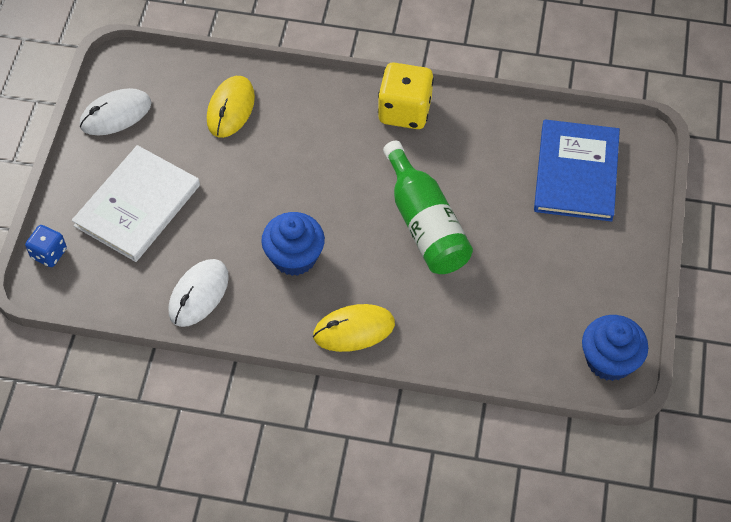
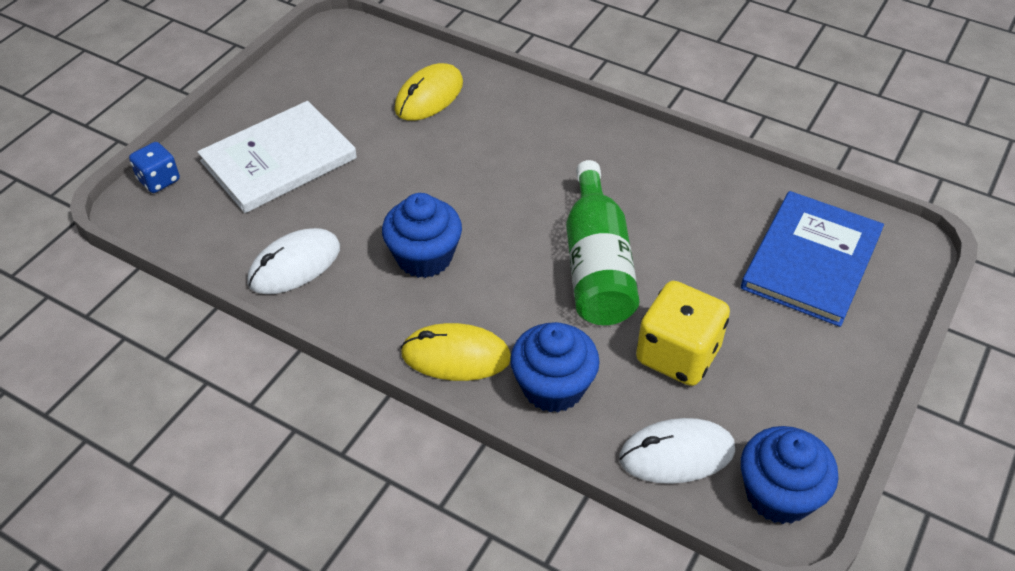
camera: 20 degrees right, 10 degrees down
(116, 114) = (305, 72): white mouse -> white mouse (677, 454)
(405, 111) = (624, 145): yellow dice -> yellow dice (677, 355)
(432, 331) = (553, 387): none -> blue cupcake

